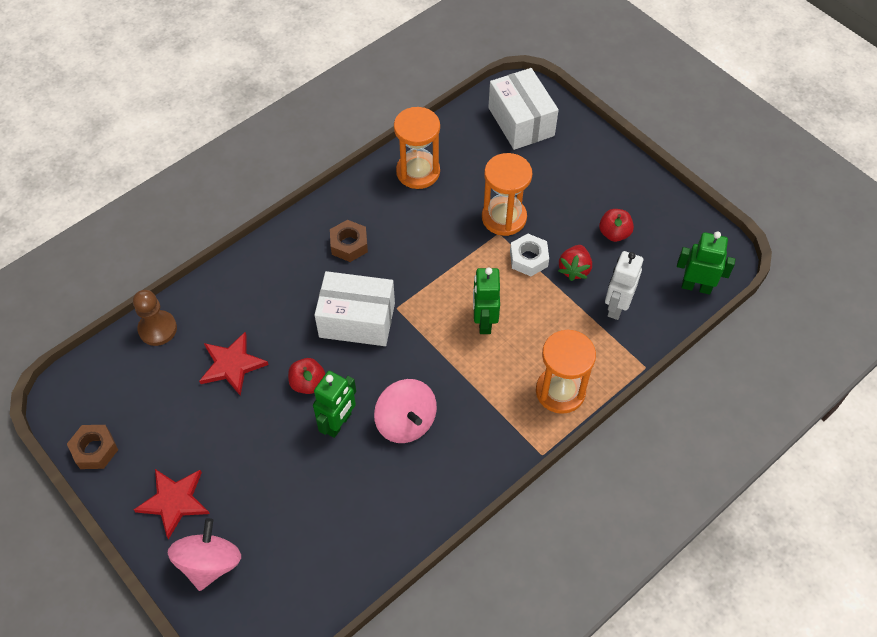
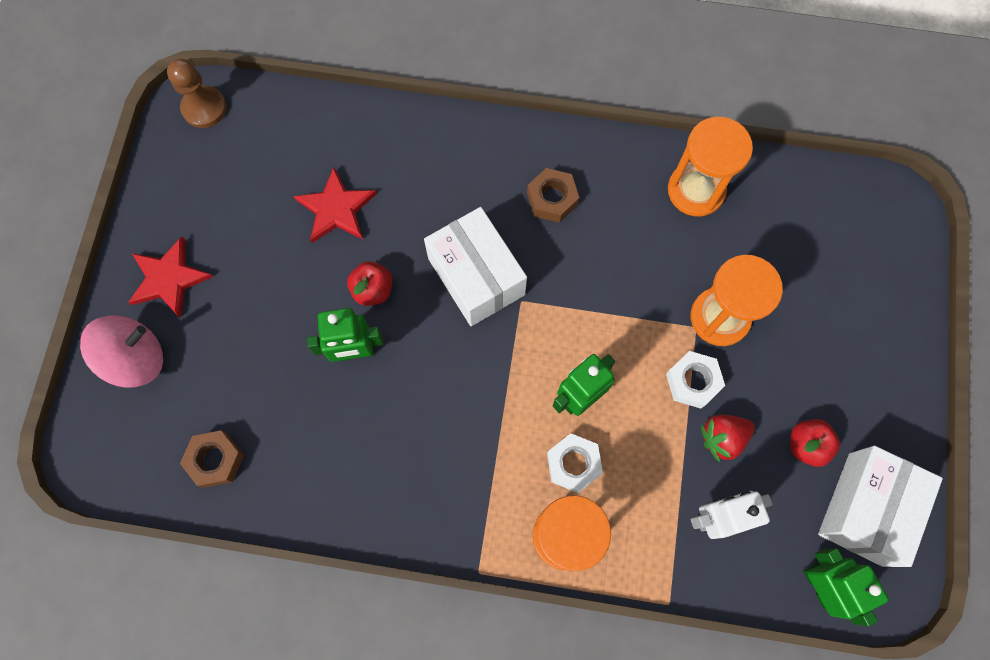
camera: 50 degrees right, 15 degrees up
(95, 450) = (165, 172): brown nut -> brown nut (215, 460)
(157, 329) = (319, 116): brown pawn -> brown pawn (204, 108)
(406, 422) = (406, 412): pink spinning top -> none
(521, 121) = (858, 238): white box -> white box (865, 509)
(521, 355) = (573, 464): none -> white nut

